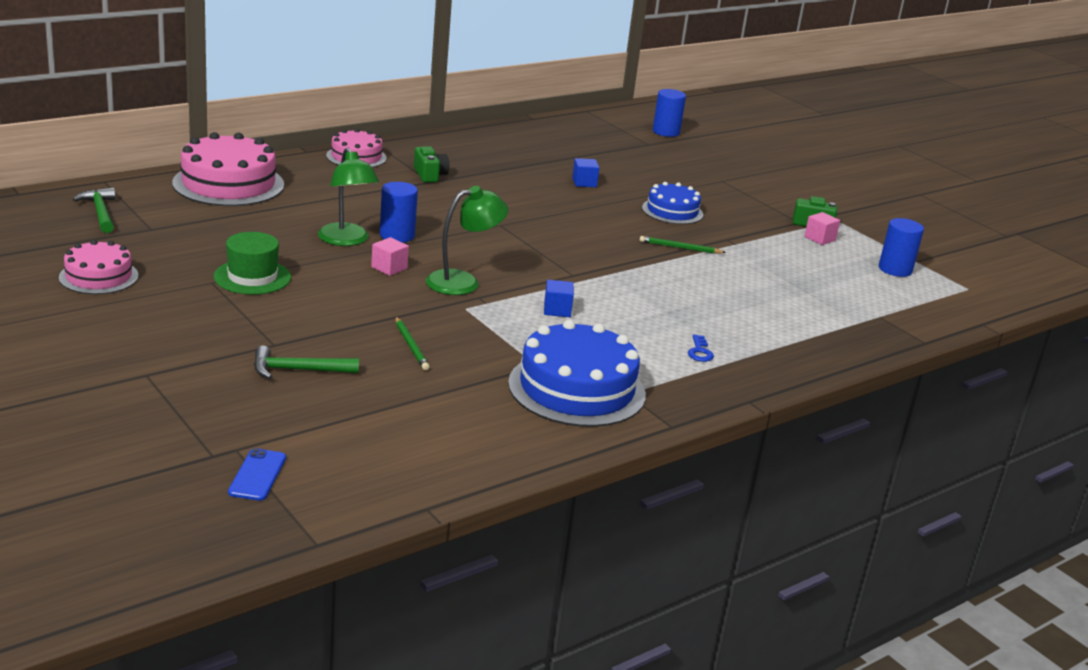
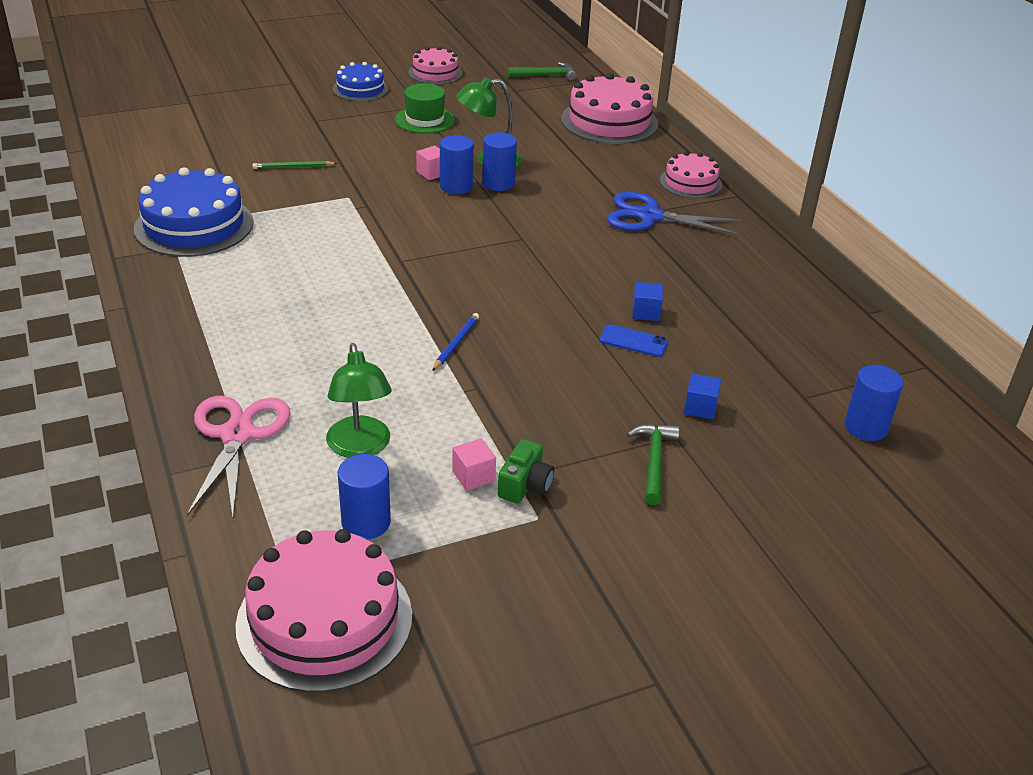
camera: 105 degrees right, 10 degrees up
(257, 475) = (157, 106): blue phone -> blue phone (633, 341)
(298, 370) = (275, 125): green hammer -> green hammer (654, 461)
(414, 255) = (456, 186): none -> blue cylinder
(430, 175) = (649, 216): green camera -> blue scissors
(463, 282) = (398, 202): green lamp -> green lamp (360, 447)
(557, 310) = (331, 239): blue cube -> blue cube (700, 408)
(672, 211) = (562, 362): blue cake -> blue cake (360, 89)
(680, 248) = (455, 343): green pencil -> blue pencil
(700, 352) = (223, 300): blue key -> none
(861, 322) = (237, 434): none -> pink scissors
(980, 276) = (324, 620): none -> pink cake

